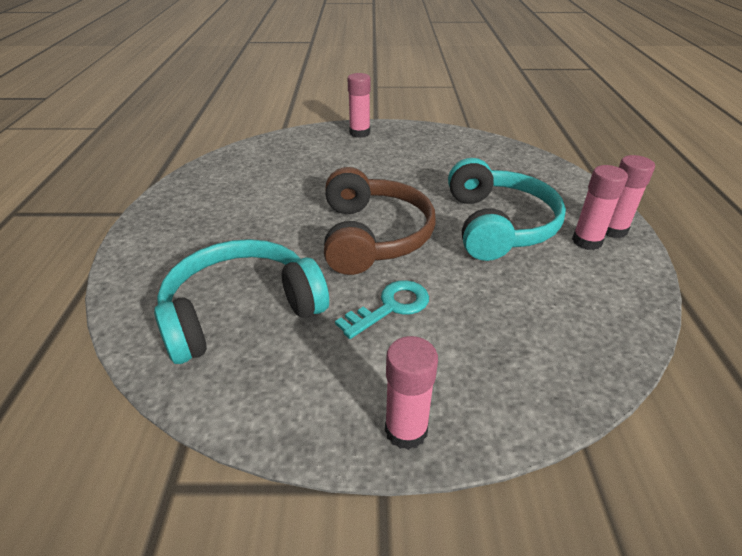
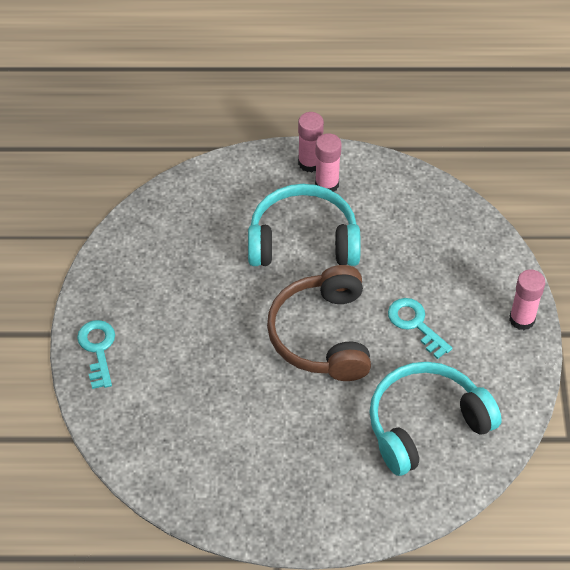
camera: 90 degrees left, 15 degrees up
(241, 310) = (425, 424): turquoise headphones -> turquoise headphones turned 90 degrees clockwise
(359, 133) = (98, 349): pink glue stick -> turquoise key
(373, 236) = (322, 335): brown headphones -> brown headphones turned 90 degrees counterclockwise

